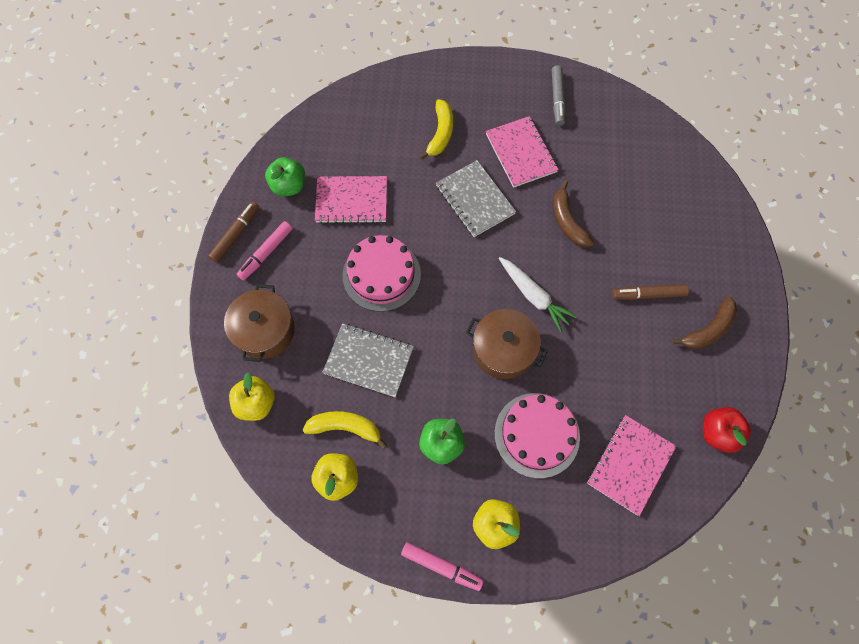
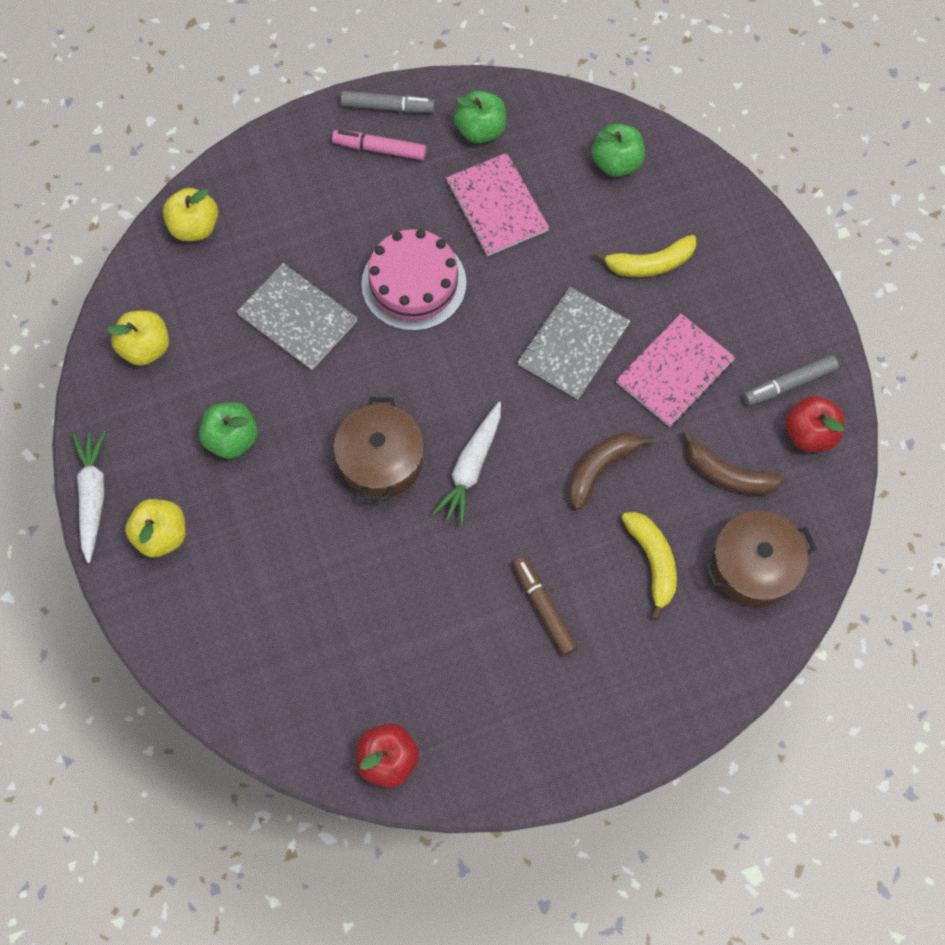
camera: 65 degrees right, 0 degrees up
(235, 235) = (387, 107): brown marker -> grey marker
(264, 330) = (283, 194): brown pot -> brown pot (753, 566)
(345, 427) = (207, 329): yellow banana -> yellow banana (652, 562)
(359, 120) = (616, 163): none -> green apple
(369, 360) = (298, 318): grey notebook -> grey notebook turned 45 degrees counterclockwise
(441, 566) = (93, 496): pink marker -> white carrot
(536, 435) = (289, 540): pink cake -> none
(593, 103) = (809, 433): none -> red apple
(630, 464) = (299, 663): pink notebook -> none
(708, 329) = (530, 702): brown banana -> brown banana (727, 474)

